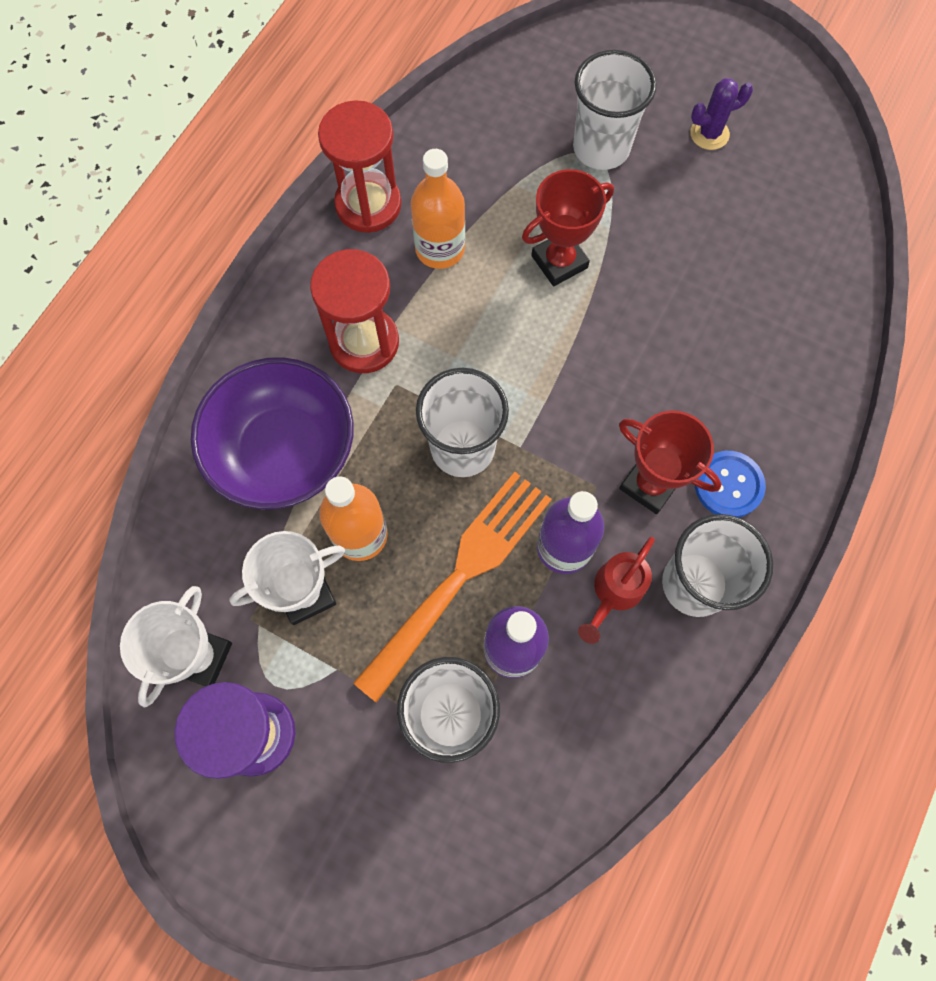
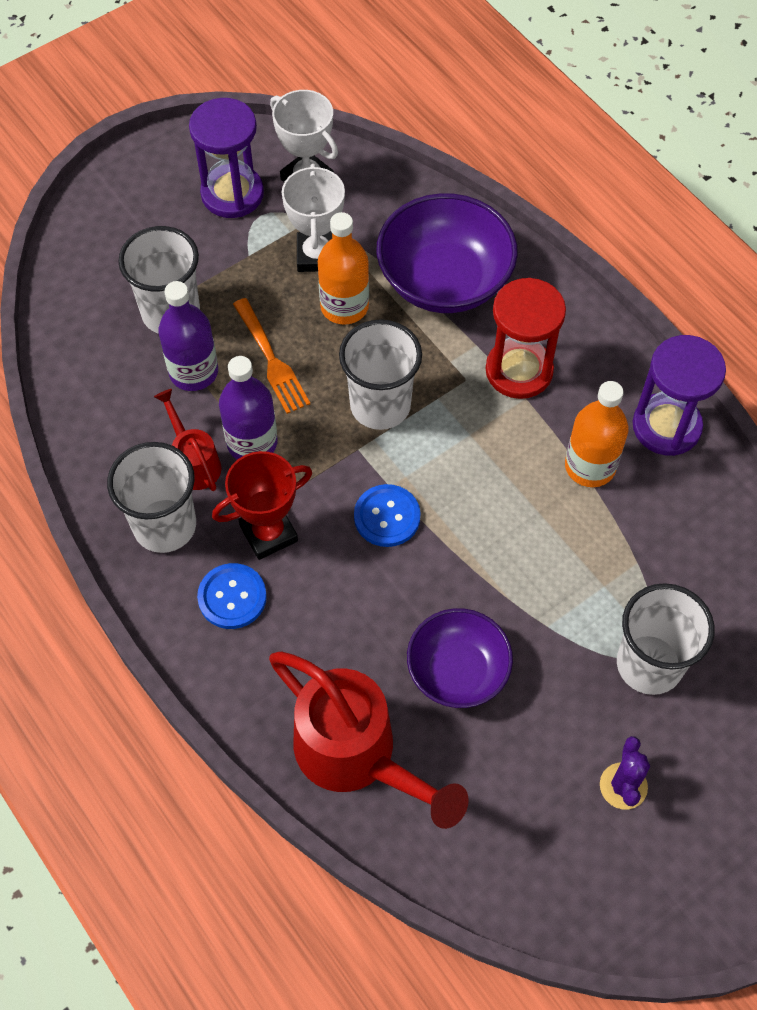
camera: 115 degrees right, 10 degrees down
(368, 204) = (666, 426): red hourglass -> purple hourglass
(459, 578) = (270, 359): orange fork -> orange fork, size x0.60
(559, 262) = (529, 562): red trophy -> none
(577, 391) = (387, 517): none -> blue button
(687, 277) = (457, 671): none -> purple bowl
(802, 320) = (357, 756): none -> red watering can

